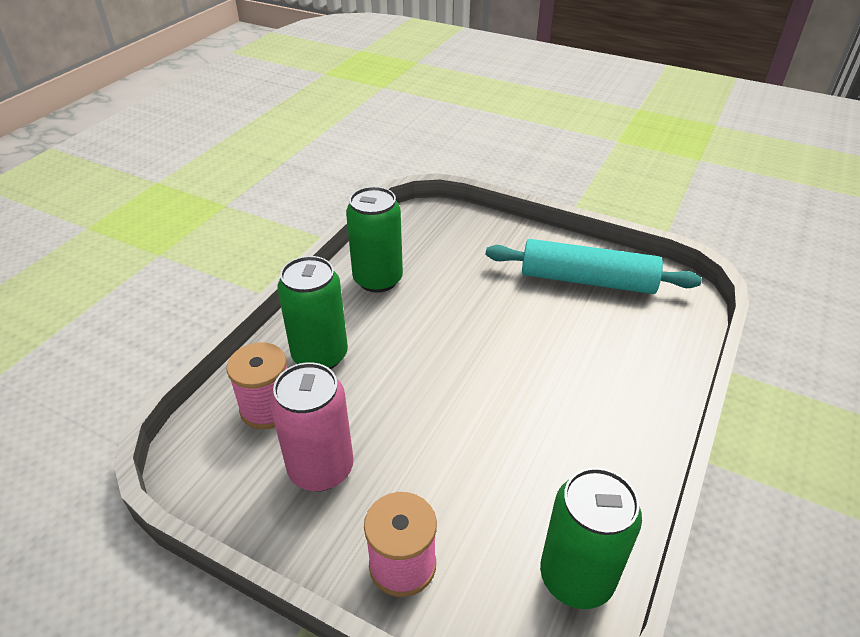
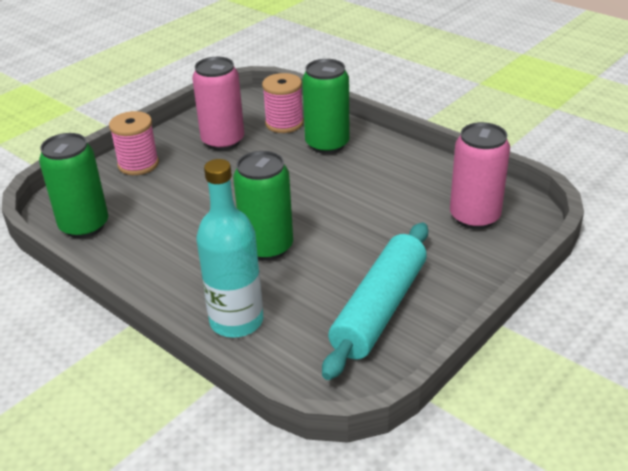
camera: 105 degrees right, 5 degrees down
(378, 279) = (415, 176): green can -> green can (267, 247)
(438, 239) = (474, 217): none -> pink can
(655, 366) = (236, 321): none -> turquoise bottle

